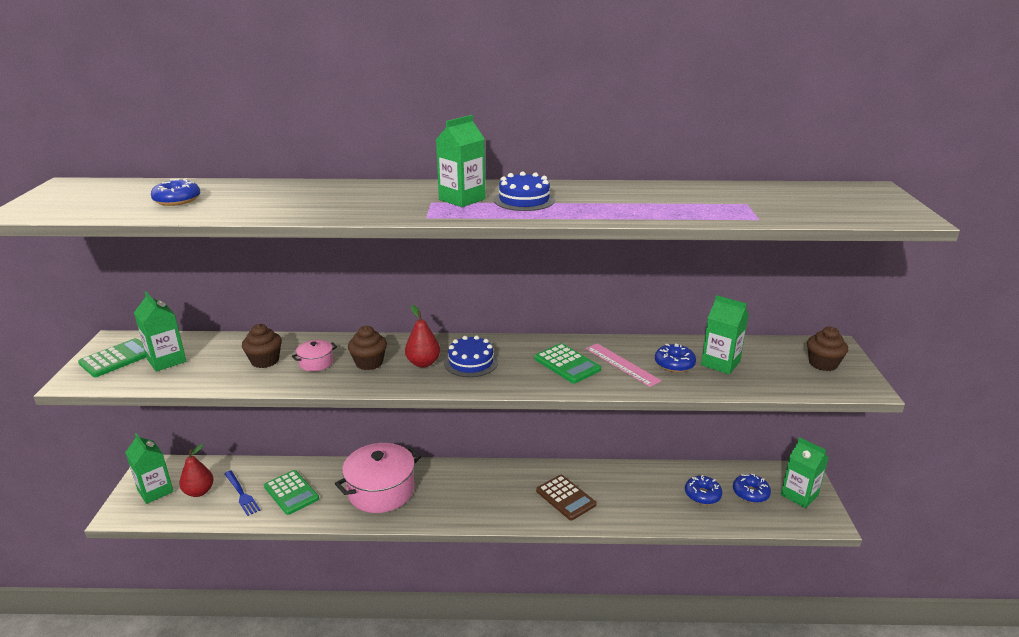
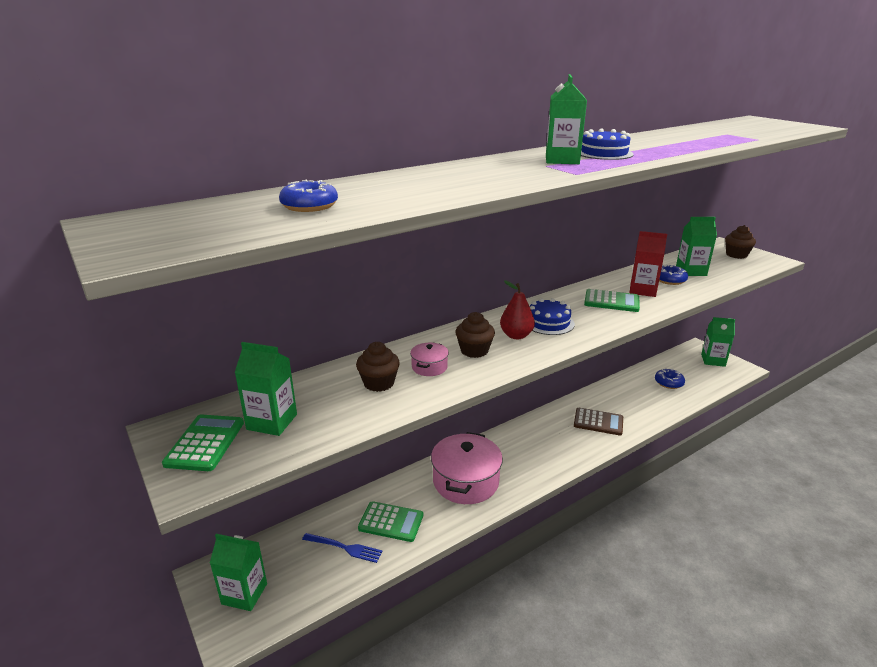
camera: 35 degrees left, 0 degrees up
(199, 492) = (296, 568): red pear -> none
(622, 364) = (642, 290): pink ruler -> red carton
(750, 493) = (690, 370): blue donut -> none

